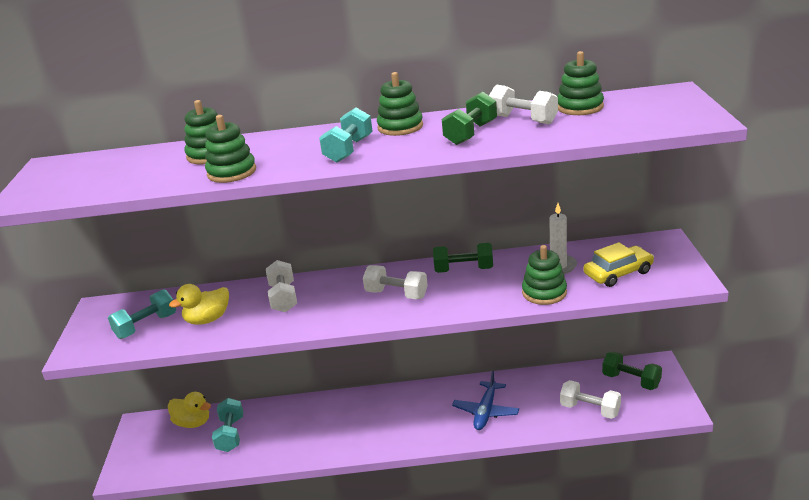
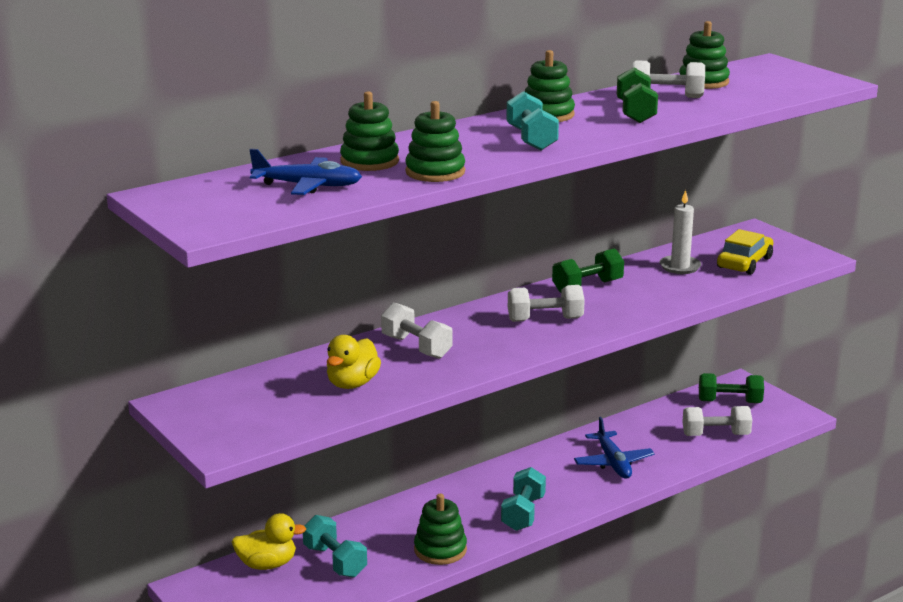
camera: 35 degrees left, 5 degrees down
(137, 171) = (308, 186): none -> blue plane
(146, 326) = (279, 406): turquoise dumbbell -> turquoise dumbbell (523, 513)
(544, 292) = (695, 290): green stacking toy -> green stacking toy (440, 550)

